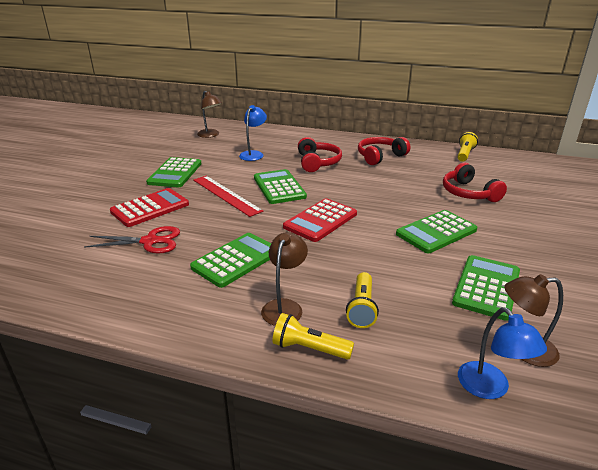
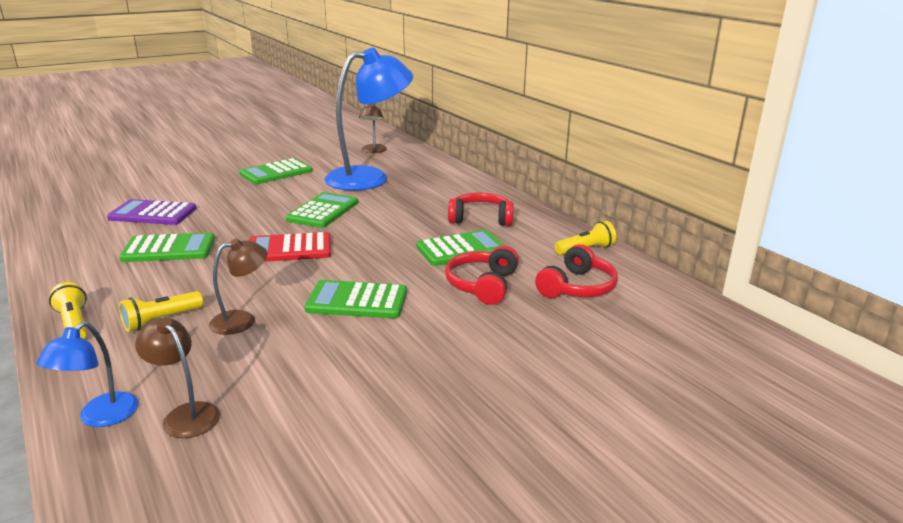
camera: 40 degrees right, 5 degrees down
(150, 208) = (203, 192): red calculator -> none
(150, 241) = (153, 214): red scissors -> purple calculator
(226, 195) = (271, 202): red ruler -> none
(253, 154) = (369, 177): blue lamp -> blue lamp, size x2.20
(284, 306) = (123, 292): brown lamp -> brown lamp (242, 320)
(317, 162) = (406, 203): red headphones -> red headphones (577, 287)
(486, 287) = (281, 360): green calculator -> green calculator (461, 249)

